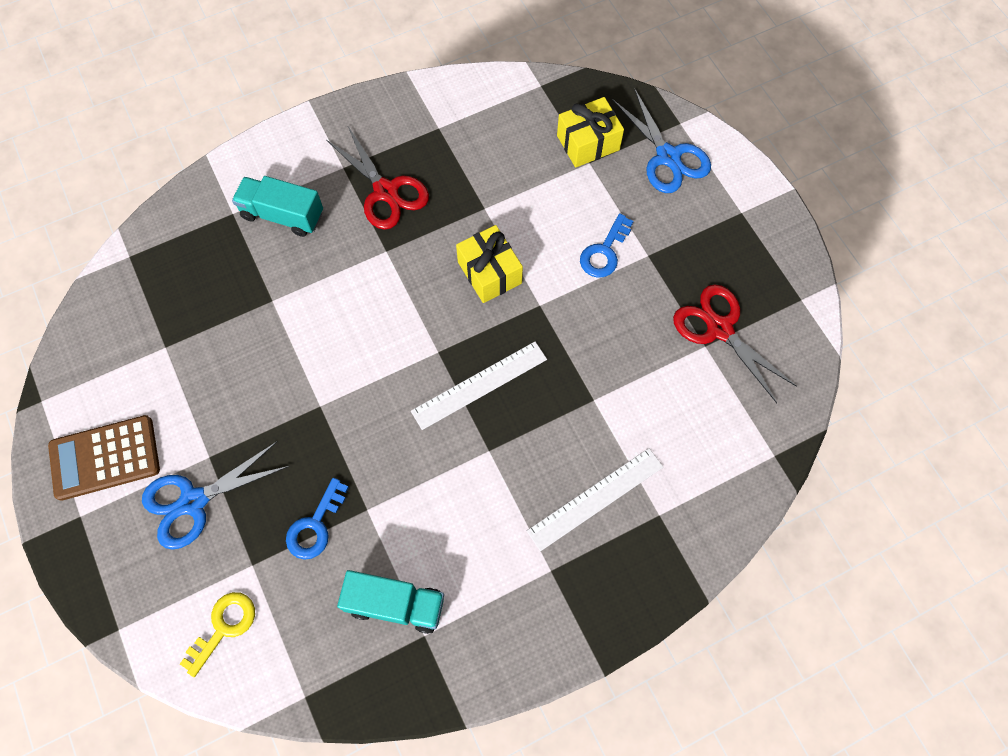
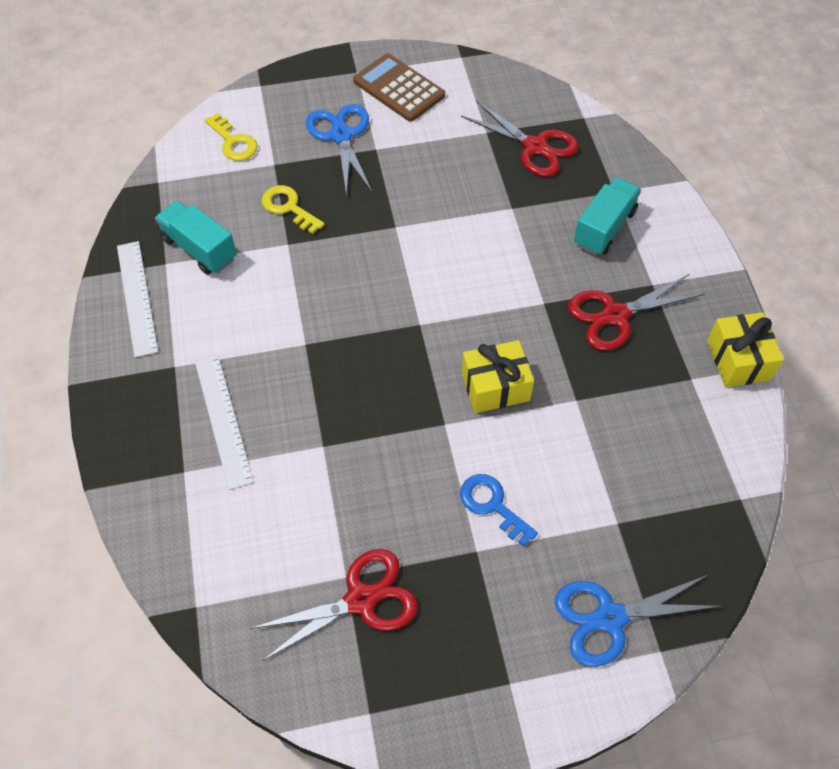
camera: 105 degrees right, 10 degrees down
(105, 458) = (399, 88): brown calculator -> brown calculator turned 45 degrees counterclockwise
(181, 295) = (535, 147): none -> red scissors
(315, 525) = (288, 207): blue key -> yellow key
(395, 604) = (199, 249): turquoise truck -> turquoise truck turned 105 degrees clockwise
(479, 385) = (373, 350): white ruler -> white ruler (136, 297)
(588, 142) = (646, 529): yellow gift -> yellow gift (738, 360)

